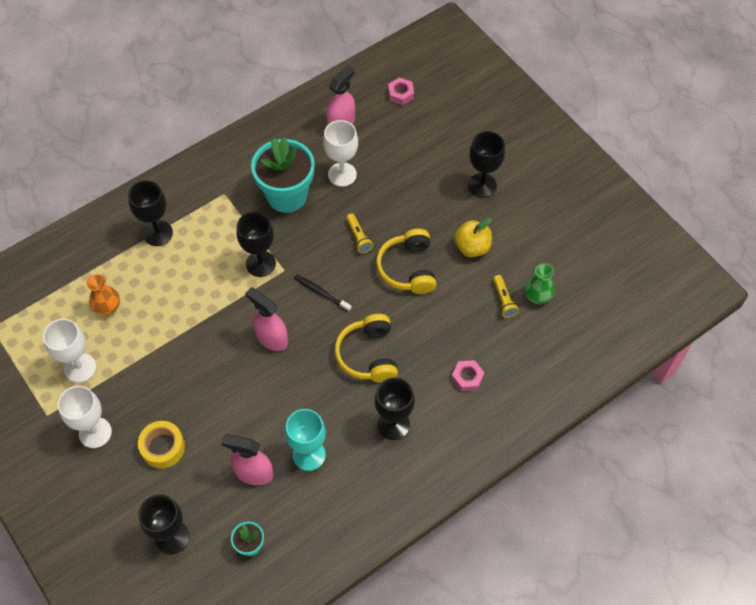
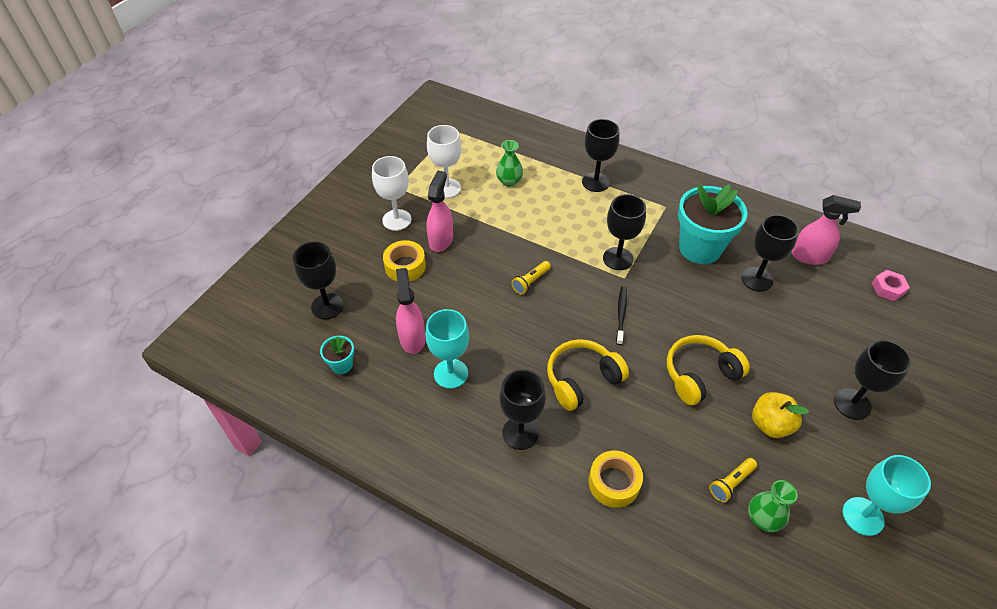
camera: 65 degrees right, 10 degrees down
(107, 307) = (509, 181): orange vase -> green vase
(271, 338) = (550, 297): pink spray bottle -> pink spray bottle (441, 240)
(342, 174) = (757, 279): white goblet -> black goblet
(358, 237) = (701, 319): yellow flashlight -> yellow flashlight (530, 282)
(467, 378) = (614, 483): pink nut -> yellow tape
(563, 235) = (863, 516): none -> turquoise goblet

